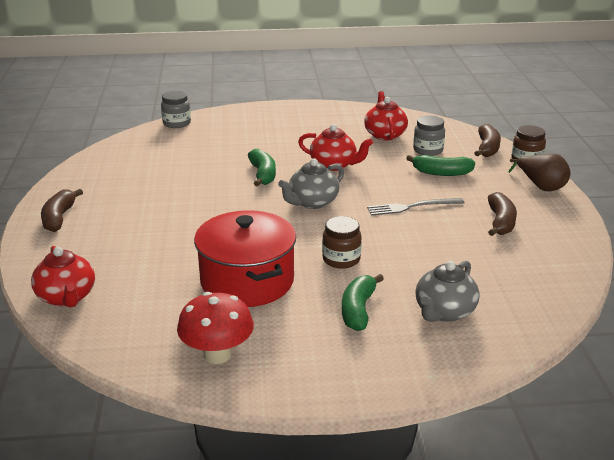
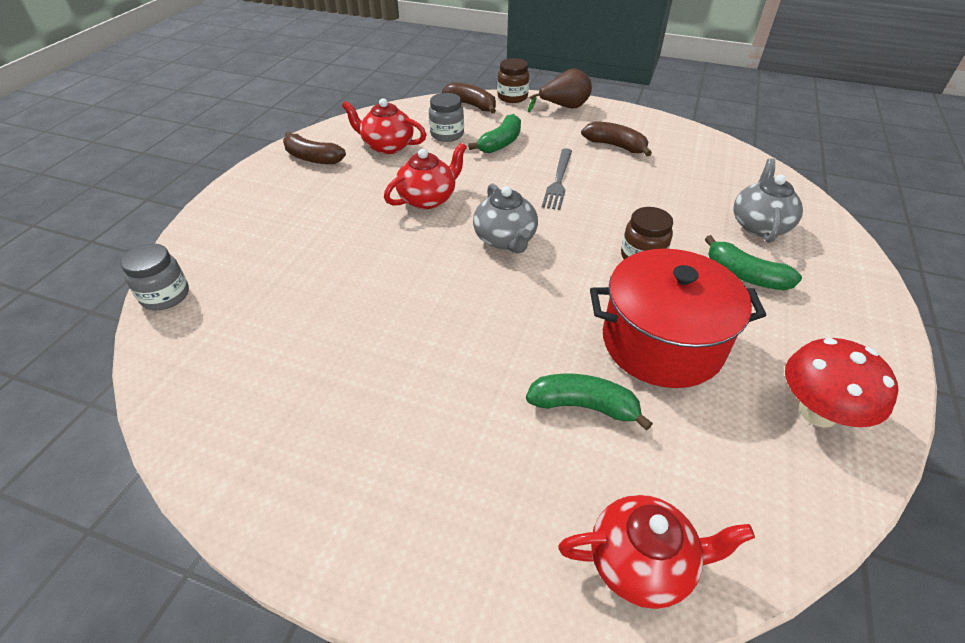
camera: 65 degrees left, 15 degrees up
(59, 218) = (370, 527): brown banana -> brown banana (312, 158)
(263, 174) = (406, 257): green banana -> green banana (583, 406)
(444, 312) = (759, 225): grey teapot -> grey teapot turned 135 degrees counterclockwise

